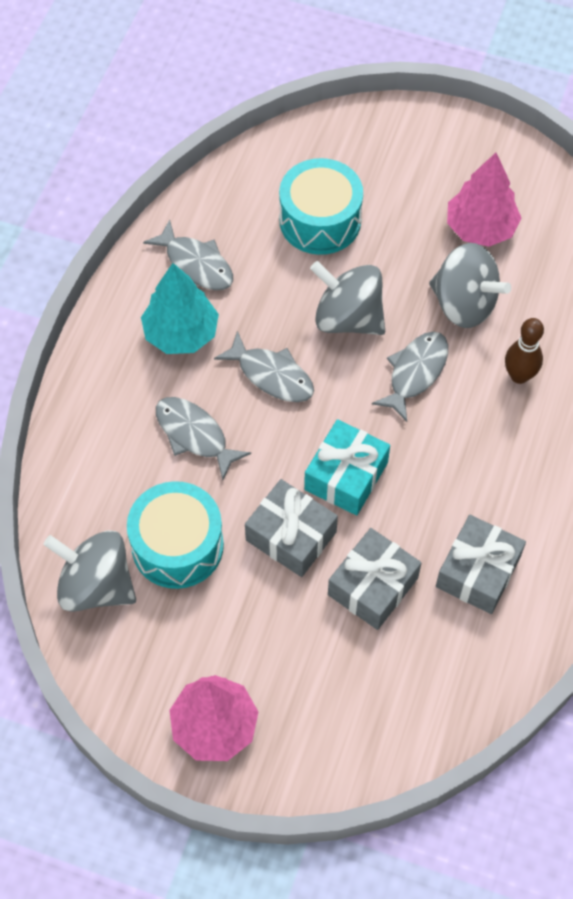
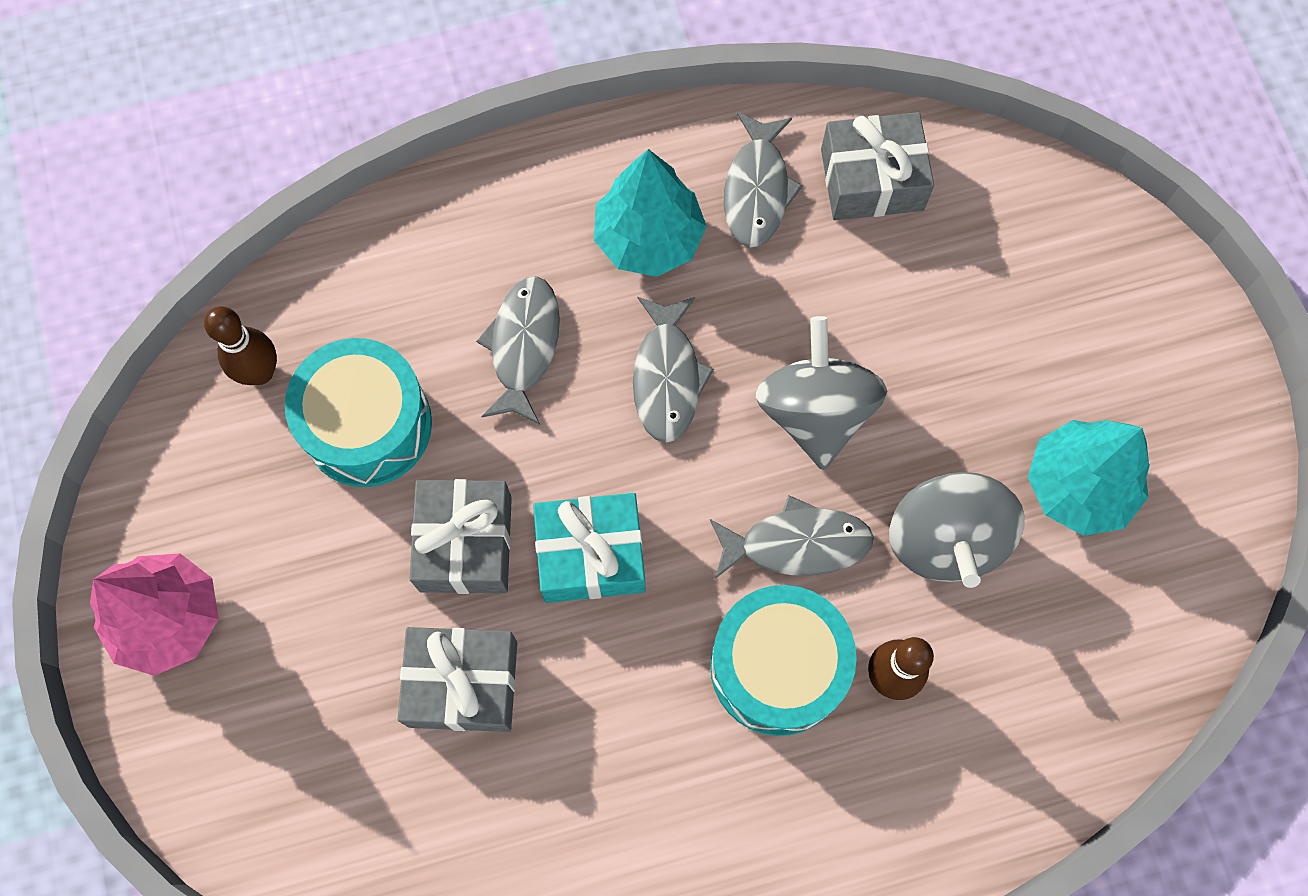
camera: 55 degrees right, 10 degrees up
(96, 585) = (260, 372): grey spinning top -> brown bowling pin
(320, 220) = (931, 286): turquoise drum -> turquoise drum (777, 667)
(478, 572) = (568, 801): grey gift -> grey gift (872, 179)
(480, 228) = (1078, 486): pink tree -> turquoise tree

